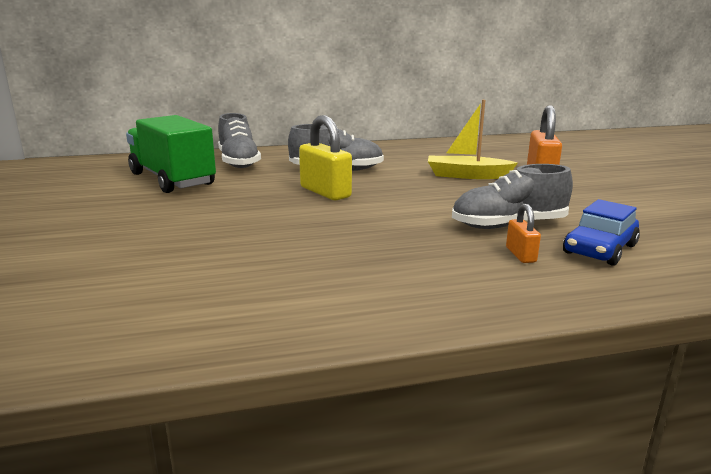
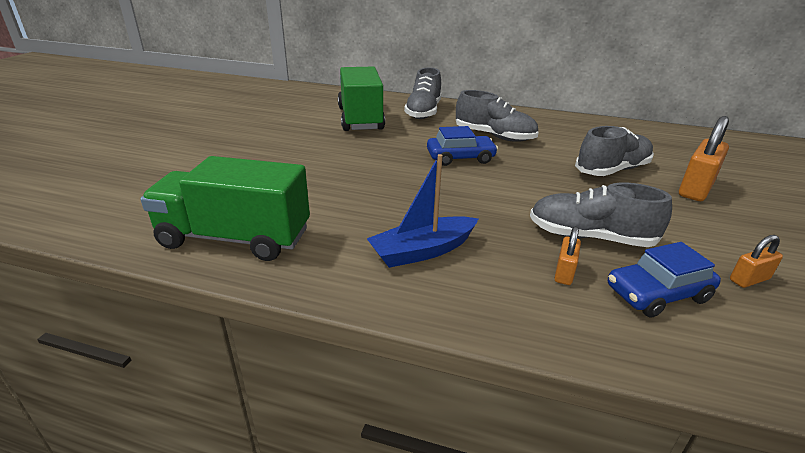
camera: 30 degrees right, 10 degrees up
(153, 322) = (235, 238): none -> green truck
(325, 192) = (460, 158): yellow padlock -> blue car
(383, 273) = (422, 251): none -> blue boat
(467, 175) = (612, 170): yellow boat -> grey shoe
(641, 223) = (749, 279): none -> orange padlock

